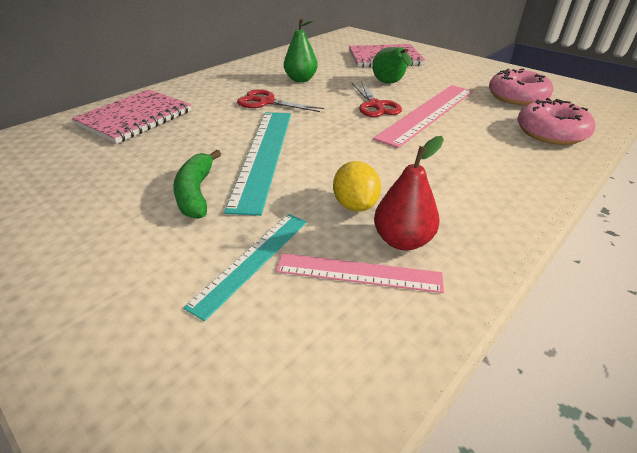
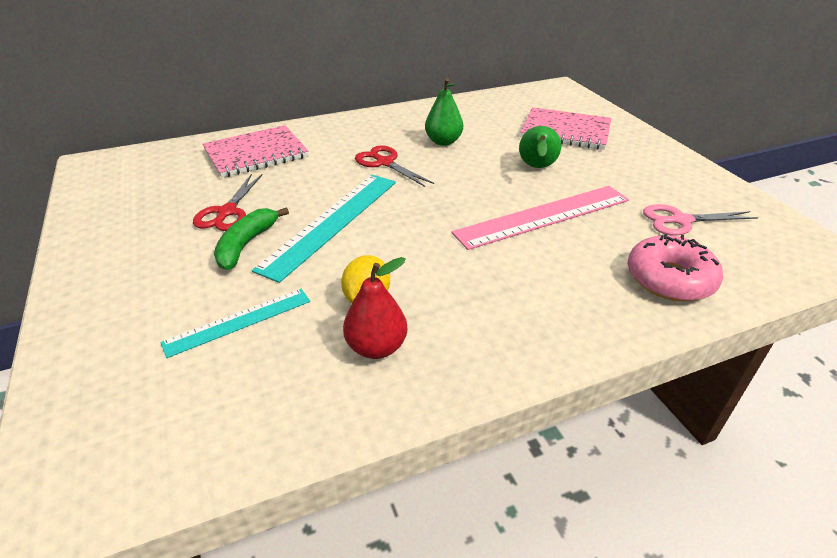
camera: 25 degrees right, 0 degrees up
(358, 272) = (311, 362): pink ruler -> none
(375, 105) = (493, 192): red scissors -> red scissors (227, 212)
(517, 97) = (680, 221): pink donut -> pink scissors

